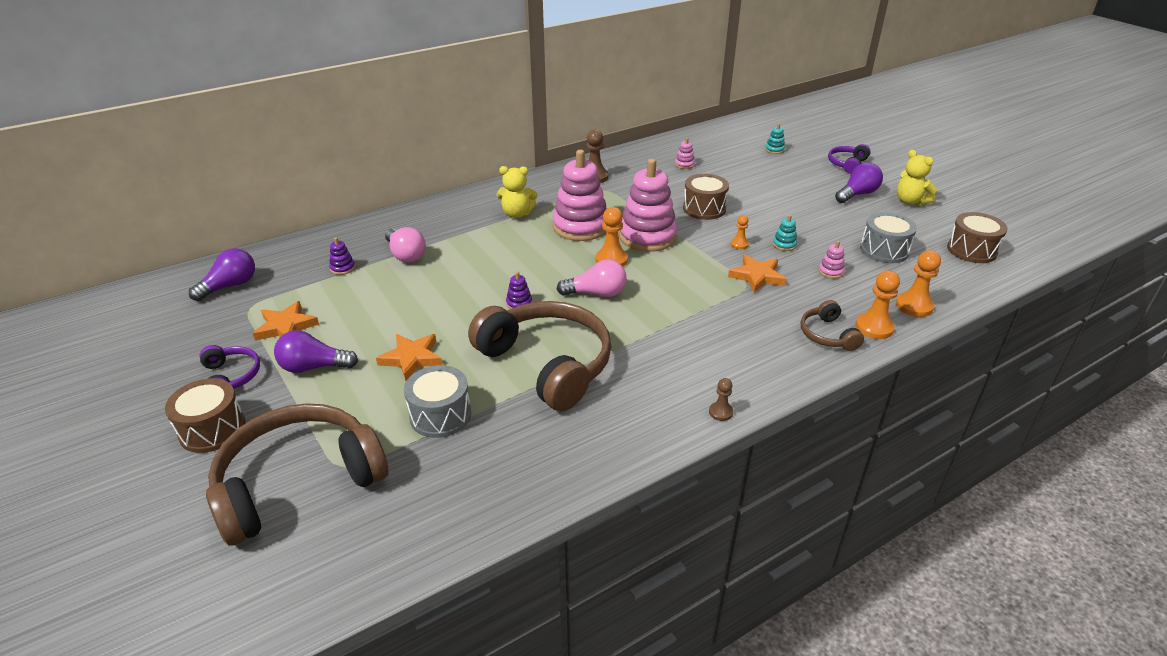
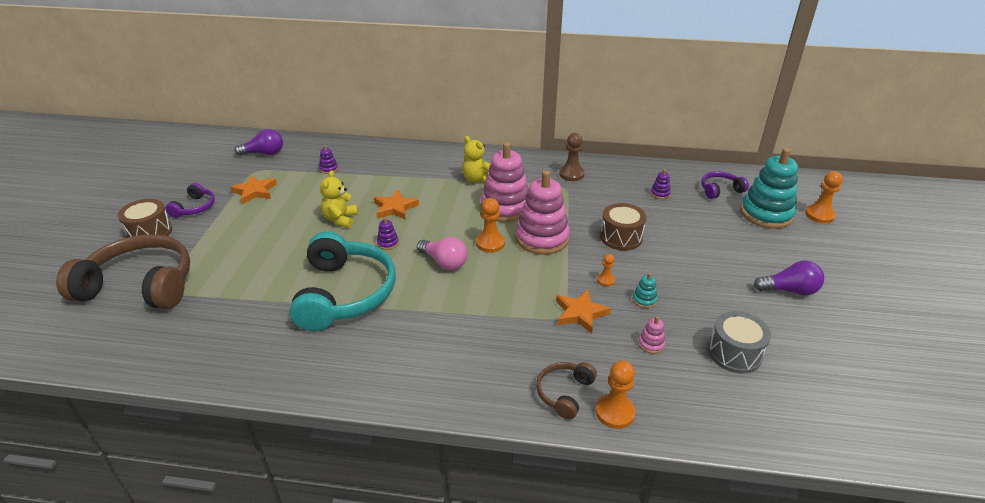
camera: 40 degrees right, 0 degrees up
(313, 367) = (234, 223): purple light bulb -> none
(406, 255) = (372, 177): pink light bulb -> none
(411, 358) = (283, 246): orange star -> orange star (395, 208)
(440, 415) = (247, 290): grey drum -> none
(547, 364) = (345, 293): brown headphones -> turquoise headphones
(684, 164) = (660, 194): pink stacking toy -> purple stacking toy
(720, 412) = (396, 397): brown pawn -> none
(774, 150) = (766, 214): turquoise stacking toy -> turquoise stacking toy, size x2.50
(847, 164) = (824, 258): purple headphones -> purple headphones (720, 190)
(910, 201) = (839, 323): yellow teddy bear -> yellow teddy bear (340, 219)
(914, 306) = (683, 418): orange pawn -> orange pawn (819, 215)
(971, 250) = (835, 404): brown drum -> none

